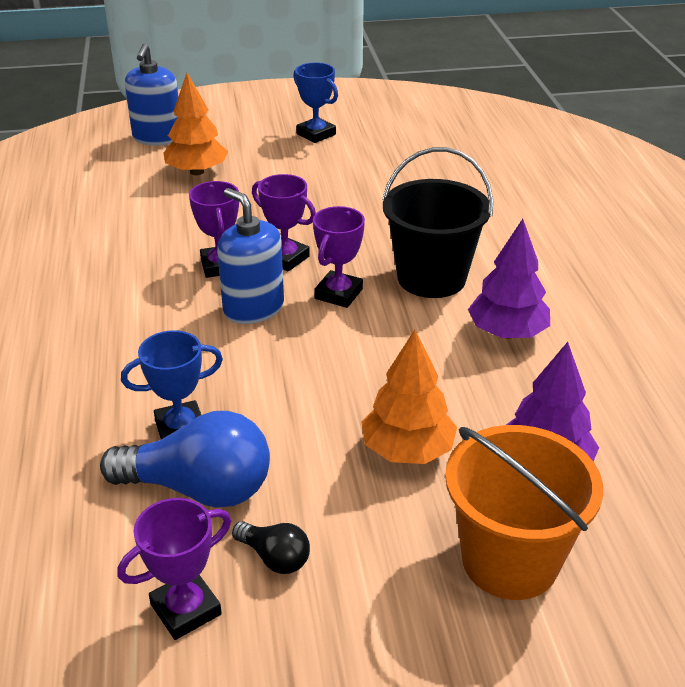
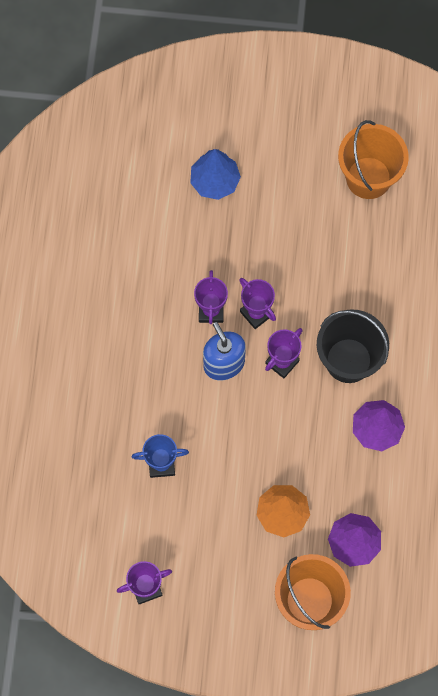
camera: 15 degrees right, 35 degrees up
(157, 138) = (192, 119): blue soap dispenser -> none
(197, 172) = (215, 181): orange tree -> blue tree
(199, 488) = (165, 512): blue light bulb -> none
(275, 557) = (194, 568): black light bulb -> none
(316, 134) = (320, 145): blue trophy -> none
(383, 146) = (368, 178): none -> orange bucket

